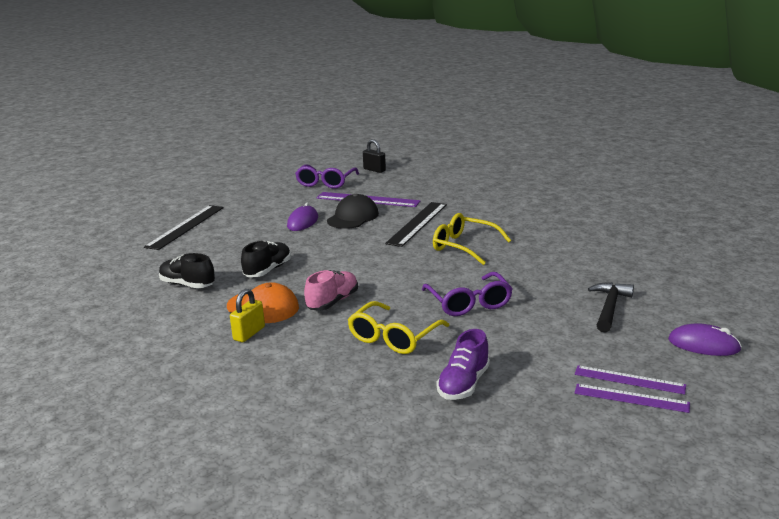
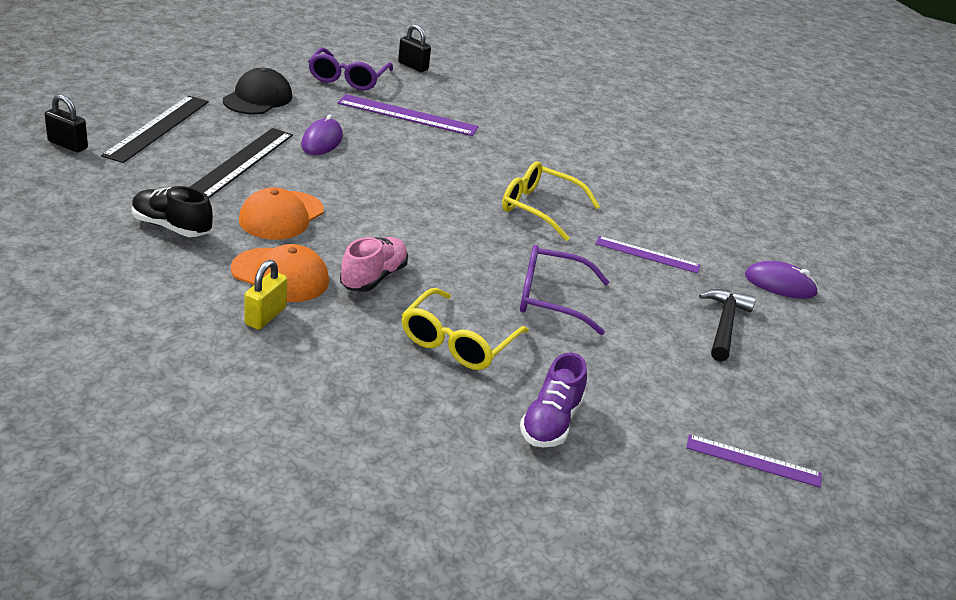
camera: 10 degrees left, 10 degrees up
(121, 243) = (68, 145): none -> black padlock
(268, 270) = (281, 216): black shoe -> orange cap
(353, 217) = (389, 142): black cap -> black cap (258, 98)
(417, 223) = (476, 163): black ruler -> black ruler (241, 162)
(469, 303) = (551, 298): purple glasses -> purple glasses turned 120 degrees clockwise
(629, 380) = (750, 434): purple ruler -> purple ruler (647, 254)
(703, 345) = (836, 391): purple mouse -> purple mouse (780, 284)

